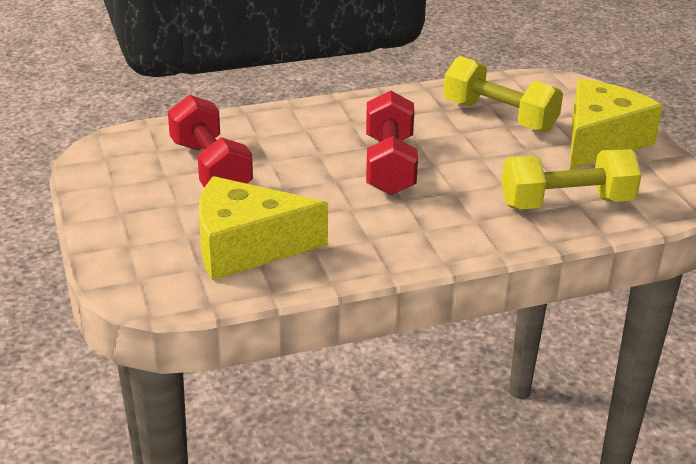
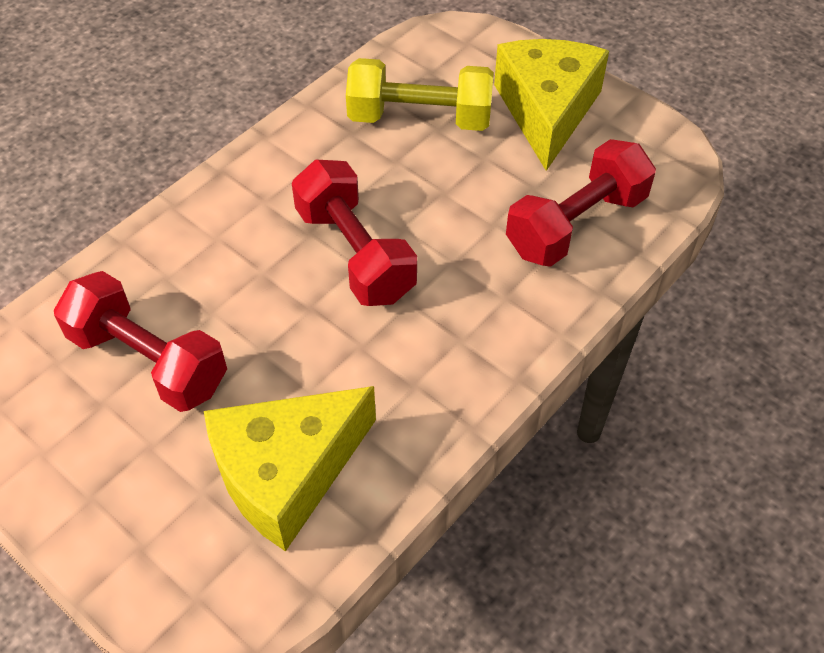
camera: 30 degrees left, 20 degrees up
(566, 203) = (576, 224): yellow dumbbell -> red dumbbell

